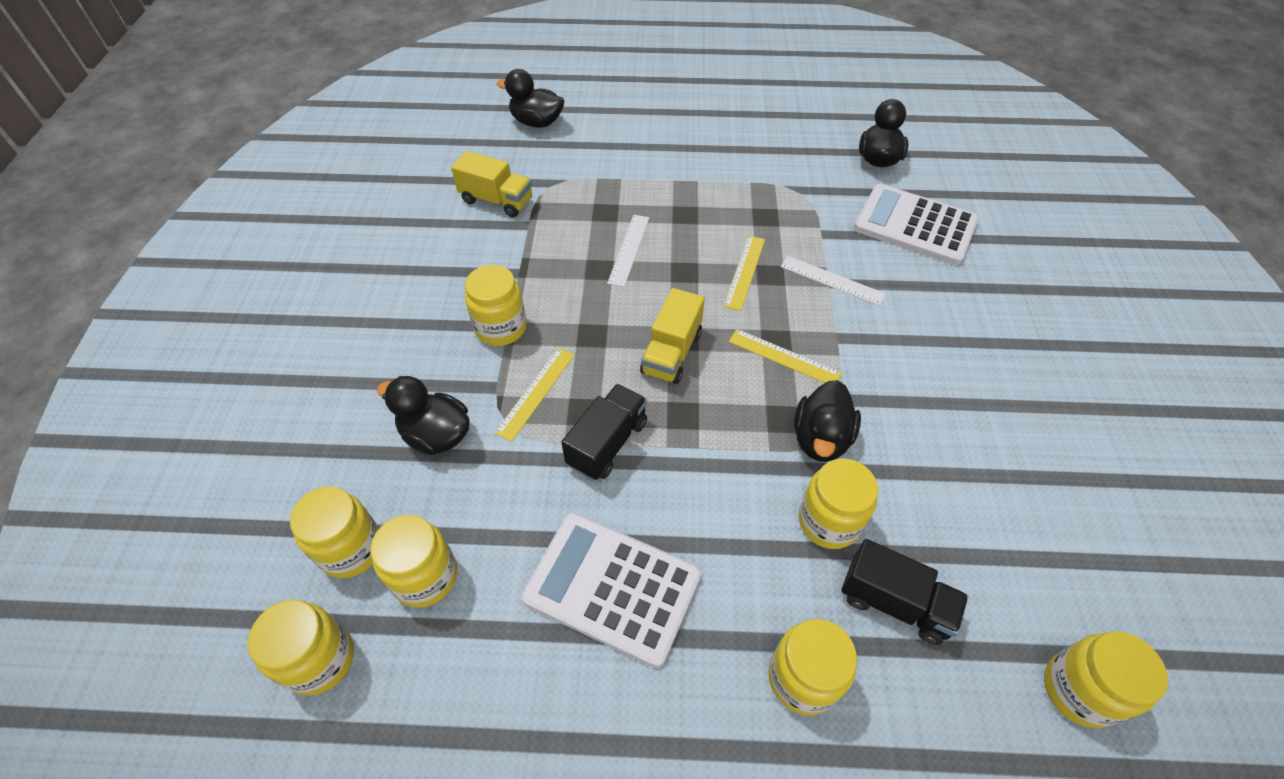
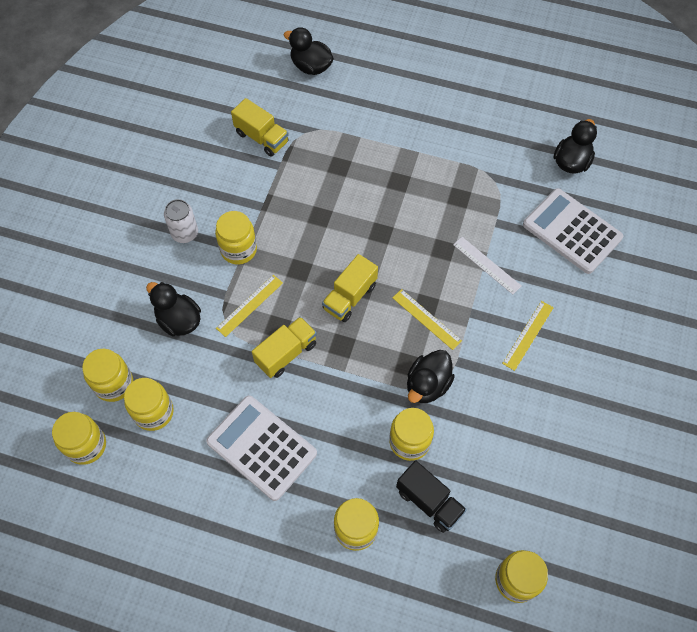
camera: 15 degrees right, 10 degrees up
(420, 324) = (185, 233): none -> white can
(607, 443) = (286, 353): black truck -> yellow truck
(629, 249) = (346, 204): white ruler -> none
(745, 272) = (425, 243): yellow ruler -> yellow ruler (528, 335)

